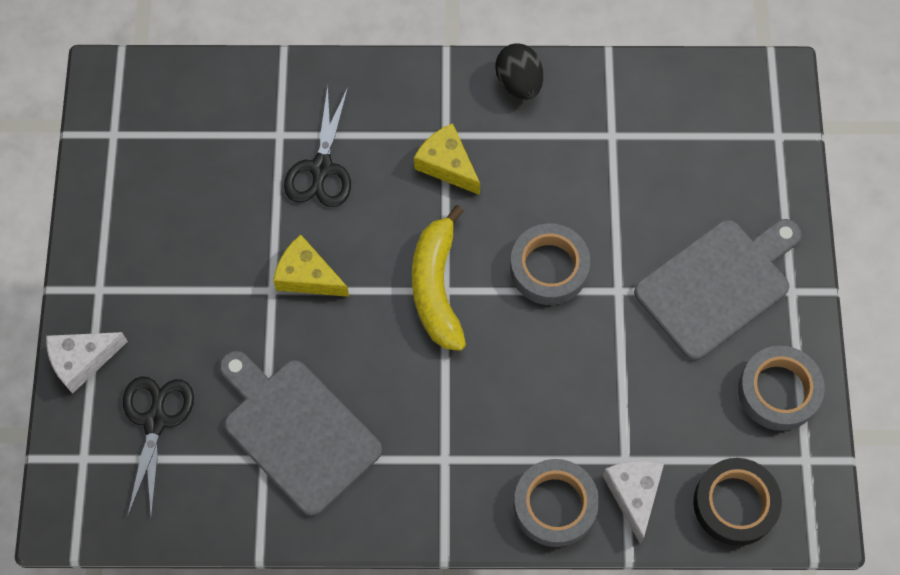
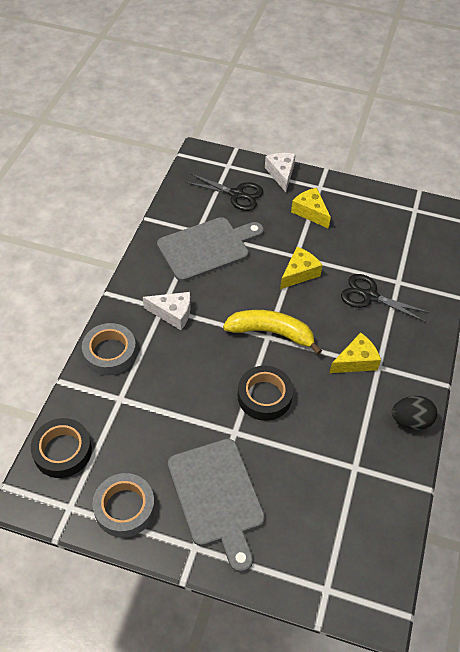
camera: 105 degrees right, 15 degrees down
(165, 290) = (310, 212): none -> yellow cheese
(549, 268) = (264, 396): grey tape -> black tape
(633, 494) = (96, 396): white cheese -> white cheese (173, 313)

